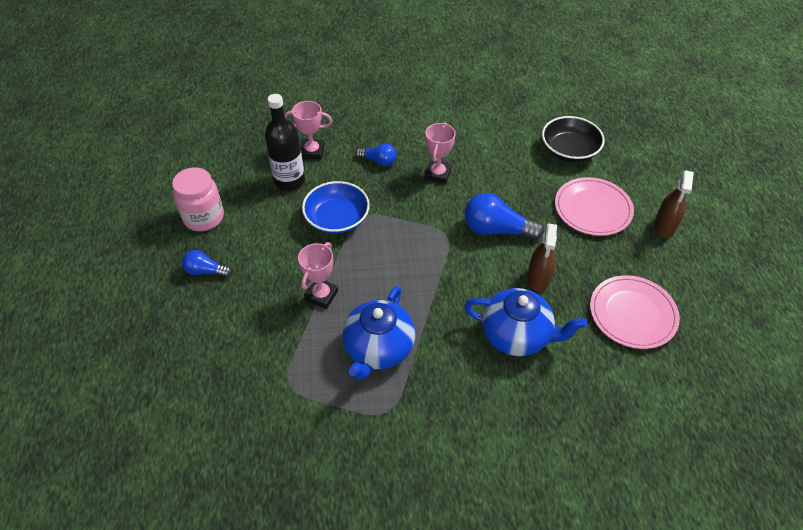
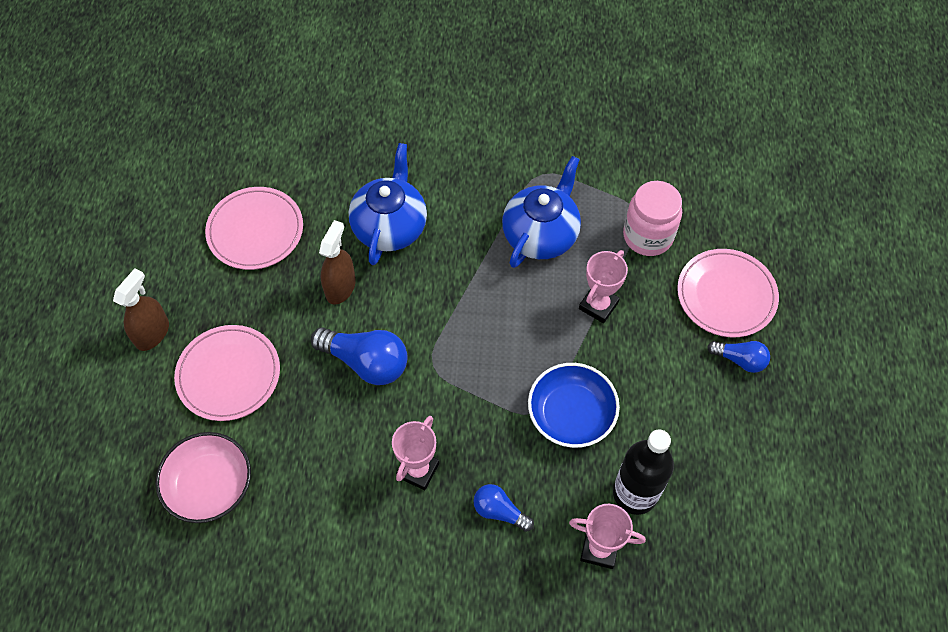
camera: 170 degrees left, 10 degrees up
(204, 217) = (753, 445): pink jar -> pink jar (648, 236)
(210, 320) = (726, 295): none -> pink plate
(516, 335) = (390, 227): blue teapot -> blue teapot turned 75 degrees clockwise
(569, 150) = (209, 485): black bowl -> pink bowl

